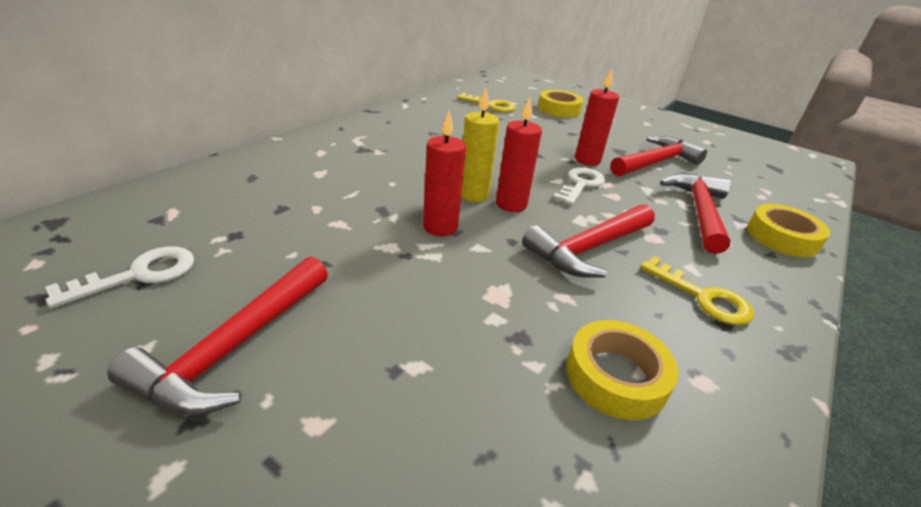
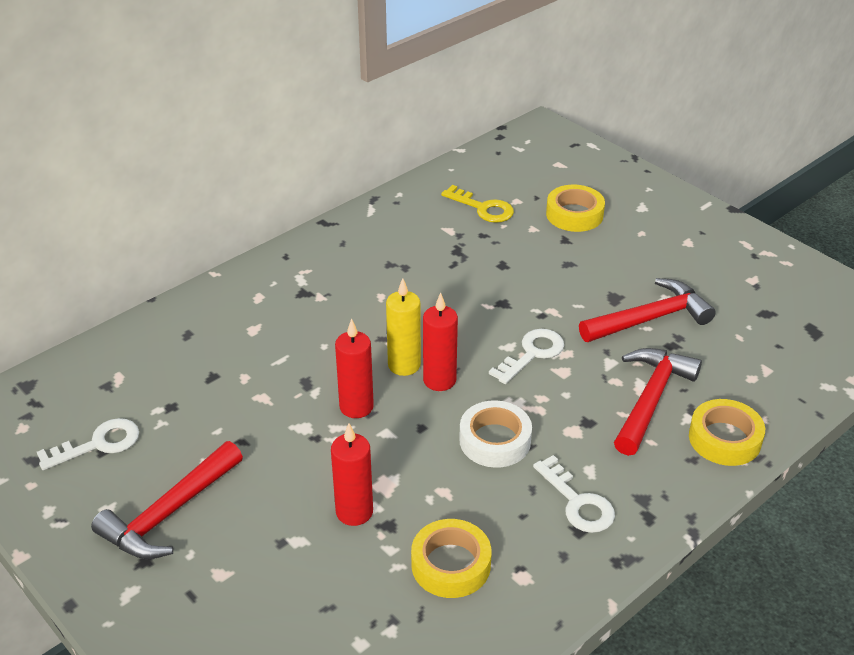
camera: 15 degrees right, 5 degrees up
(587, 160) = (562, 314): red candle -> red candle (354, 512)
(589, 248) = (495, 440): red hammer -> white tape
(703, 297) = (578, 502): yellow key -> white key

